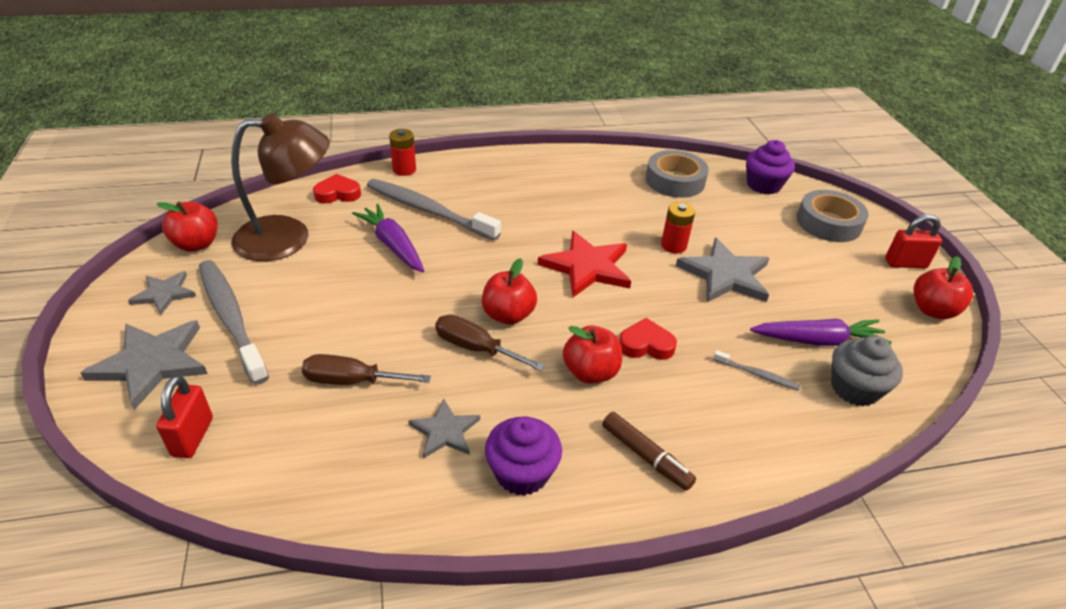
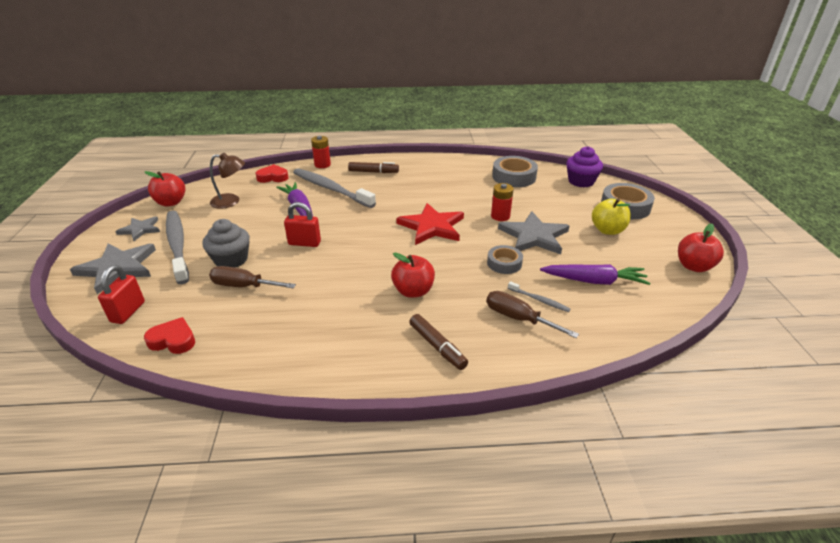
camera: 10 degrees right, 5 degrees down
(288, 238) = (231, 201): brown lamp -> brown lamp, size x0.56
(445, 431) = (297, 320): grey star -> none
(475, 348) = (335, 272): brown screwdriver -> brown screwdriver (518, 318)
(481, 179) = (373, 172): none -> brown marker
(508, 315) = (365, 253): red apple -> none
(522, 473) = (343, 350): purple cupcake -> none
(646, 345) = (460, 276): red heart -> red heart (173, 340)
(698, 320) = (504, 263): none -> grey tape
(815, 261) = (607, 230): none -> yellow apple
(854, 388) = (614, 314): grey cupcake -> grey cupcake (231, 260)
(905, 263) = (680, 235): red padlock -> red padlock (304, 243)

